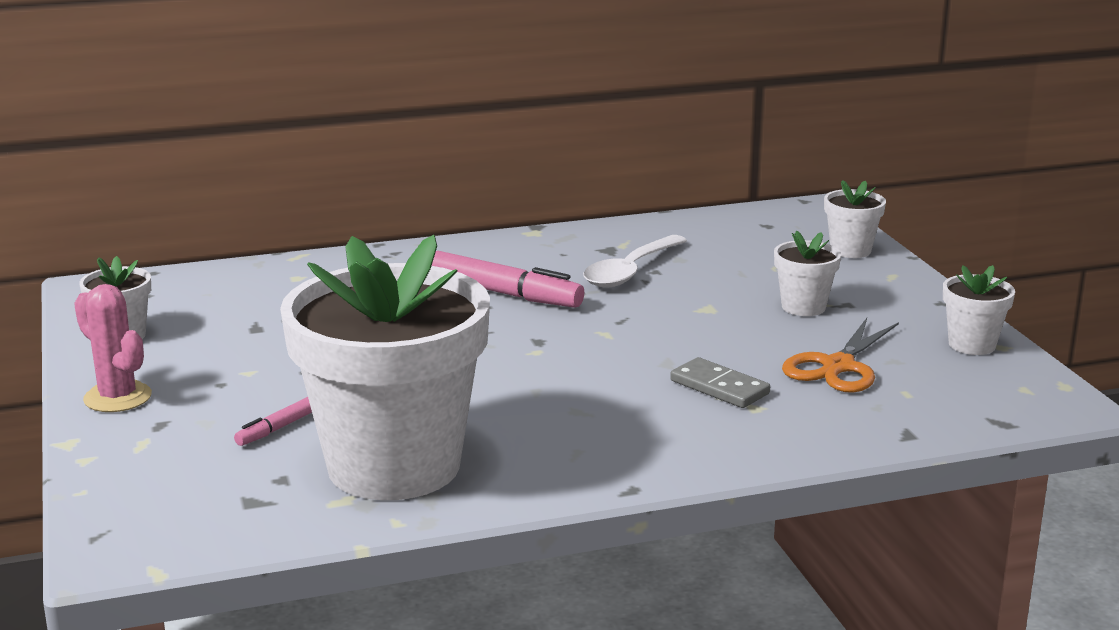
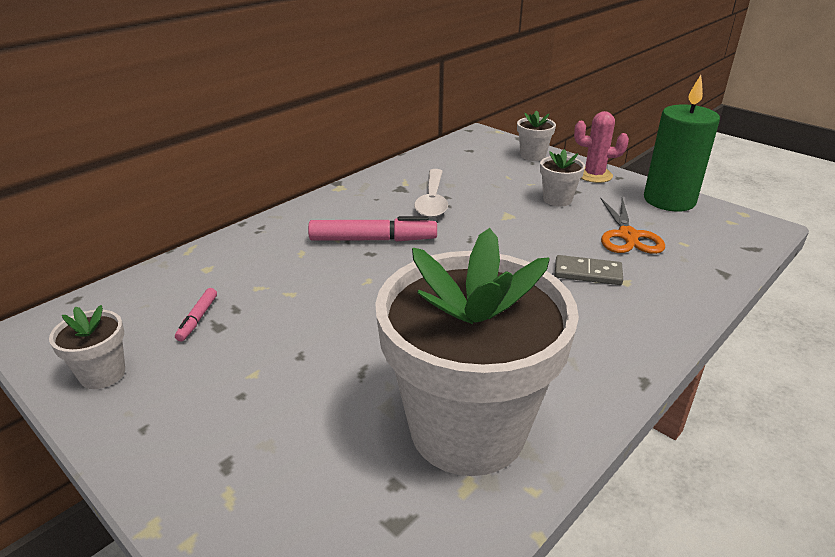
camera: 30 degrees left, 10 degrees up
(117, 397) = (157, 448): pink cactus -> pink cactus (594, 175)
(278, 428) = (336, 426): pink marker -> pink marker (197, 319)
(972, 345) = (669, 200): white flower pot -> green candle

